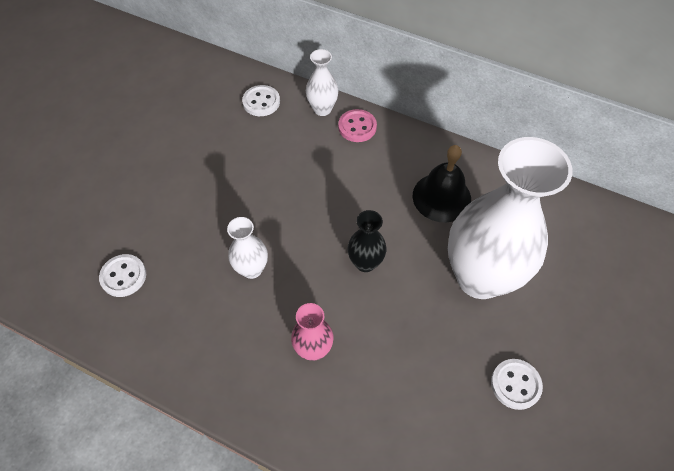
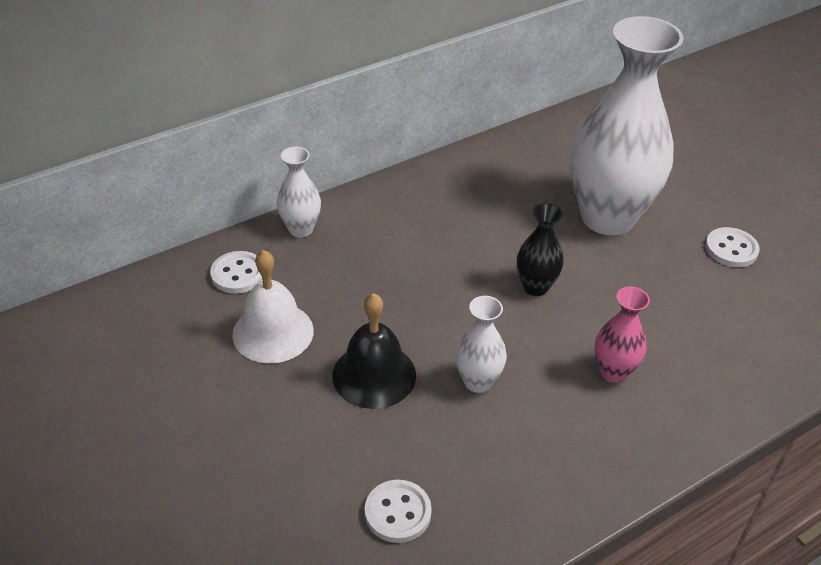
camera: 60 degrees left, 15 degrees down
(225, 144) = (273, 332): none -> white bell
(357, 127) = (353, 214): pink button -> none
(441, 197) = (497, 198): black bell -> black bell (374, 375)

